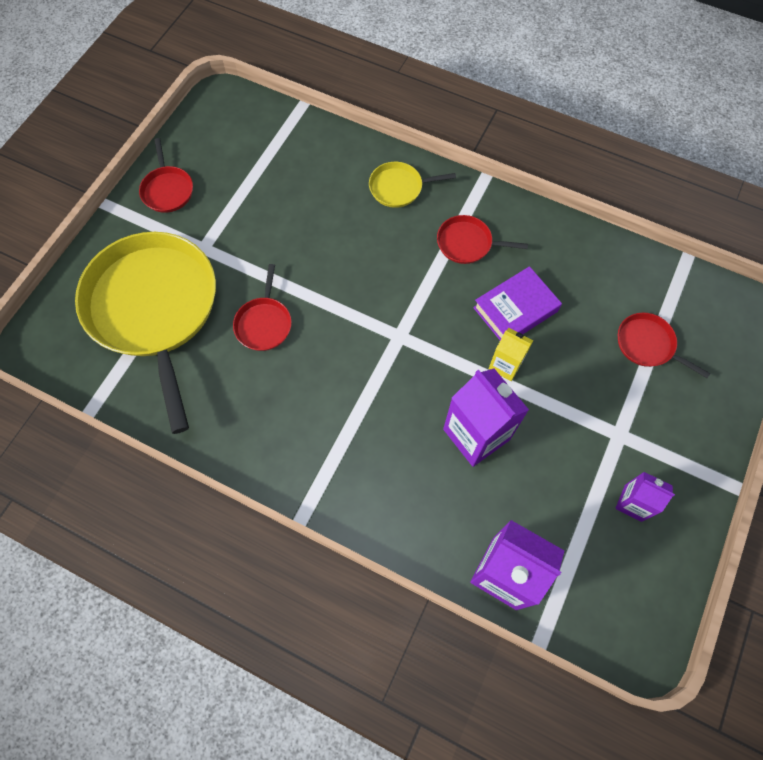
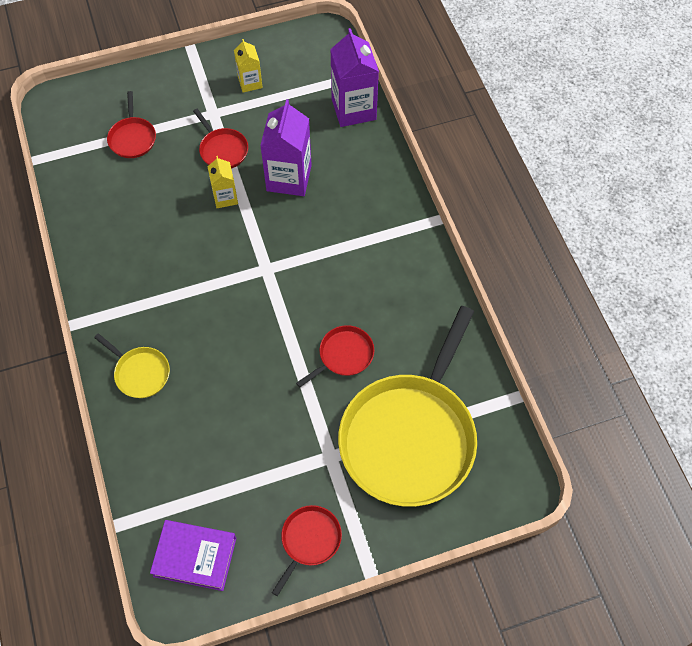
camera: 135 degrees left, 5 degrees down
(467, 243) = (149, 288): red pan -> red pan (222, 150)
(515, 309) = (177, 221): purple book -> purple book (195, 557)
(633, 503) = (250, 82): purple carton -> yellow carton

